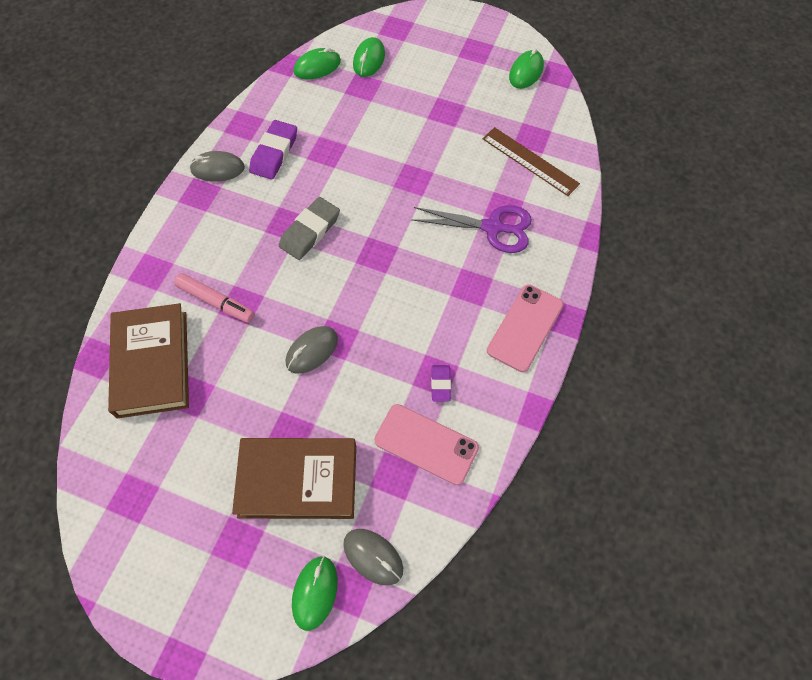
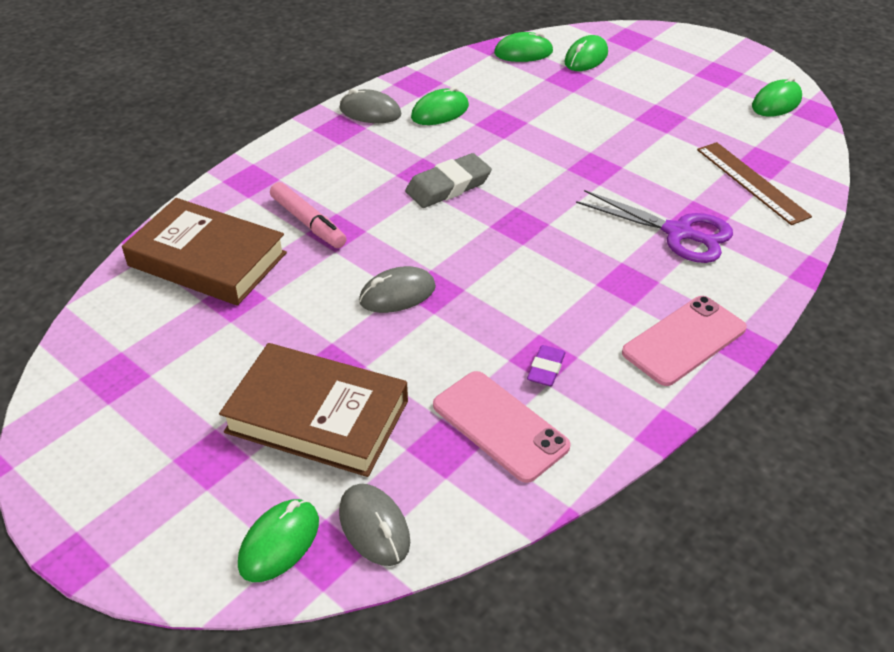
camera: 20 degrees right, 20 degrees down
(152, 363) = (207, 259): brown book -> brown book turned 75 degrees counterclockwise
(274, 153) = (440, 112): purple eraser -> green mouse

